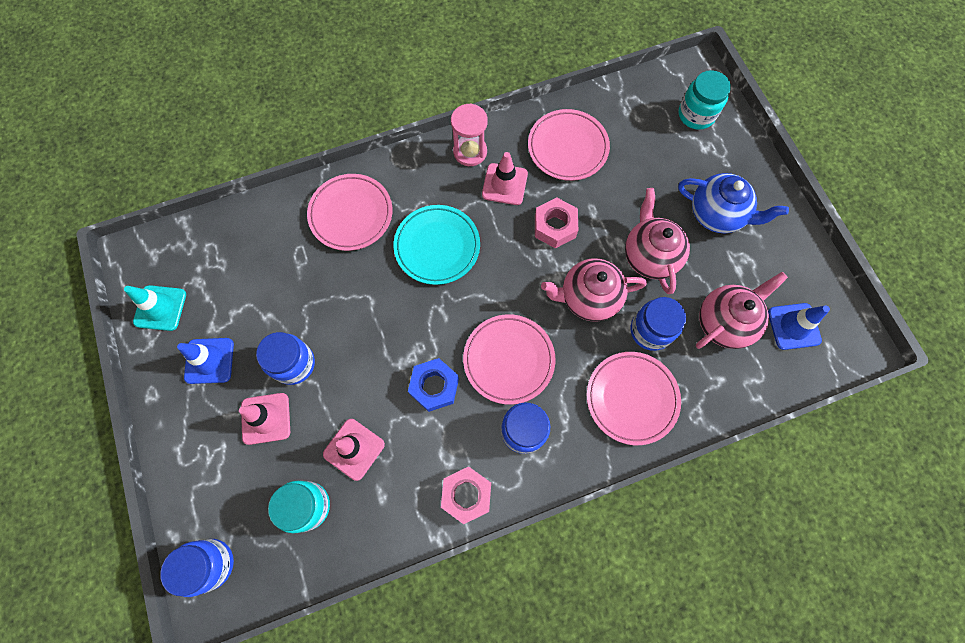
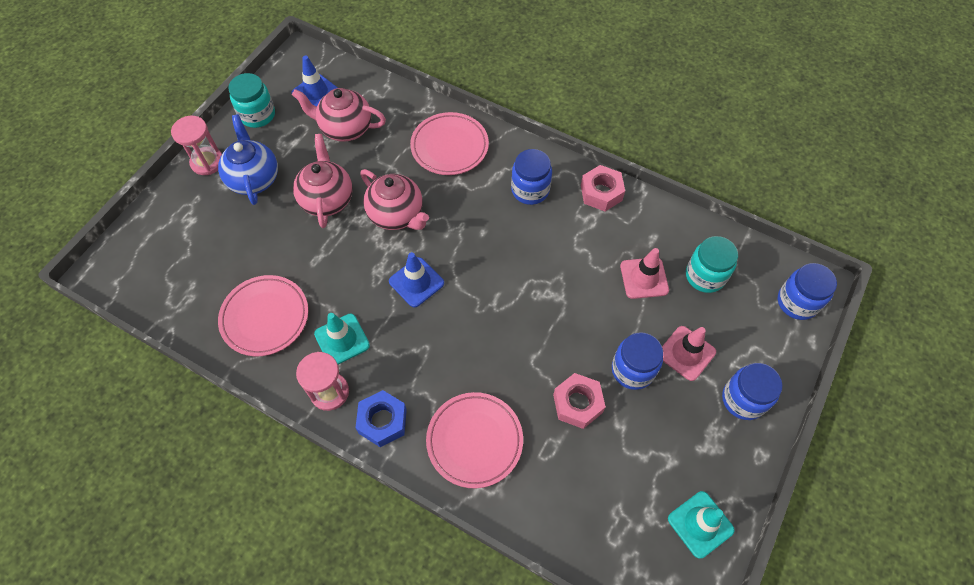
camera: 130 degrees left, 10 degrees down
(209, 361) = (694, 436): blue traffic cone -> blue traffic cone (416, 282)
(434, 386) = (554, 262): blue nut -> blue nut (382, 421)
(437, 246) = (444, 346): turquoise plate -> none
(504, 184) = (342, 339): pink traffic cone -> turquoise traffic cone
(508, 360) = (490, 231): pink plate -> none
(555, 227) = (353, 275): pink nut -> pink nut (577, 403)
(649, 255) = (327, 199): pink teapot -> pink teapot turned 135 degrees clockwise
(650, 331) = (389, 164): blue jar -> blue jar (743, 399)
(696, 115) = (157, 245): turquoise jar -> turquoise jar (257, 115)
(764, 191) = (207, 162): none -> pink hourglass

